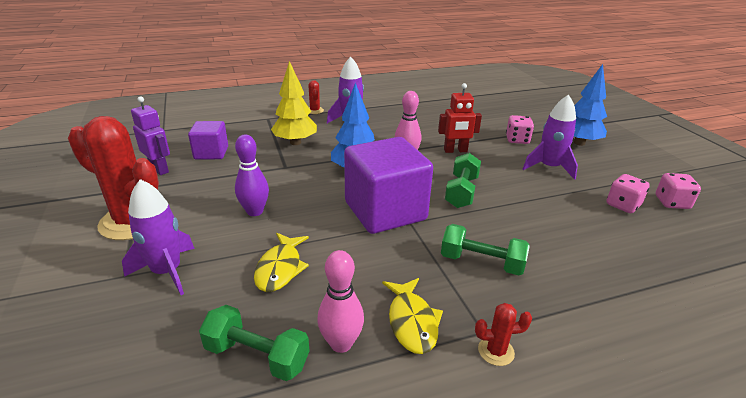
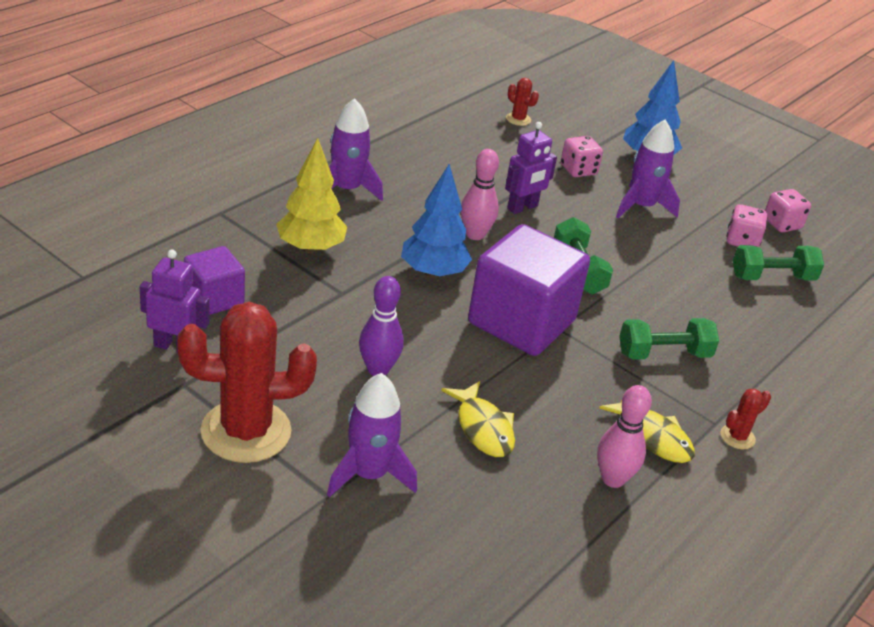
camera: 35 degrees left, 5 degrees up
(257, 356) = (554, 518): green dumbbell -> green dumbbell (772, 277)
(315, 110) = (274, 180): red cactus -> red cactus (518, 119)
(455, 151) = (522, 208): red robot -> purple robot

